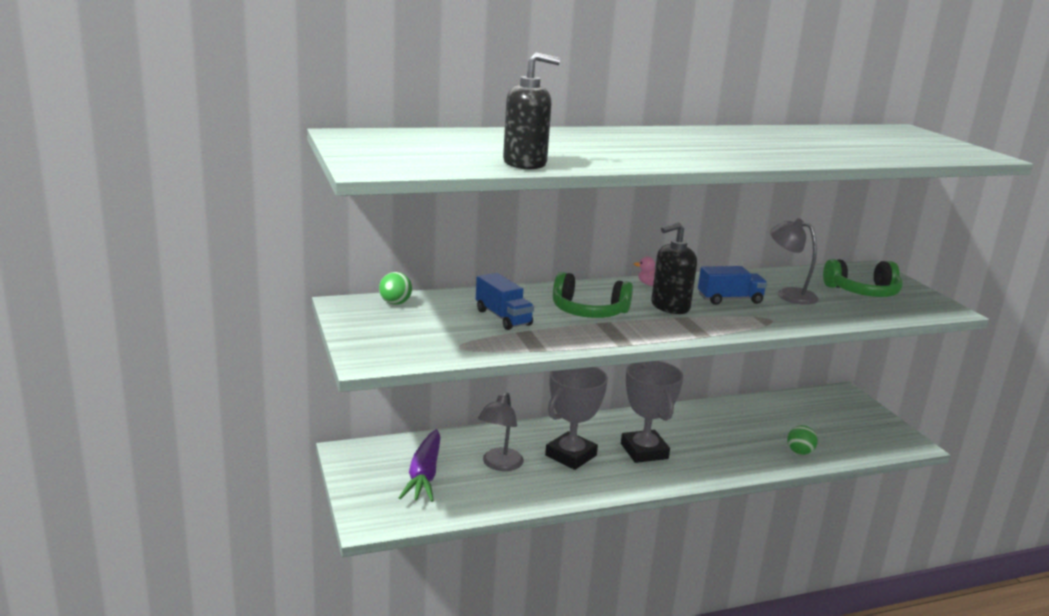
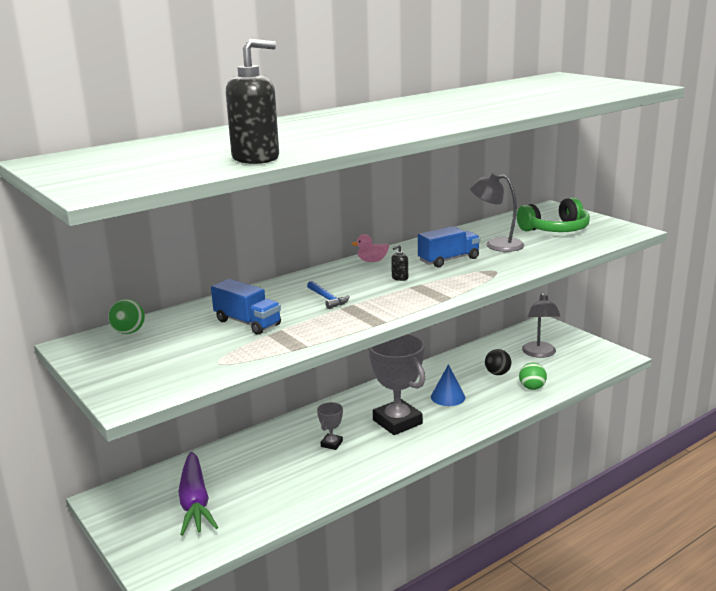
camera: 15 degrees left, 0 degrees up
(499, 465) = (266, 471): grey lamp -> grey lamp (539, 354)
(571, 455) = (331, 444): grey trophy -> grey trophy, size x0.45
(588, 311) = (327, 299): green headphones -> blue hammer
(669, 307) = (399, 278): black soap dispenser -> black soap dispenser, size x0.41
(706, 440) = (448, 397): none -> blue cone
(769, 429) = (497, 373): none -> black ball

